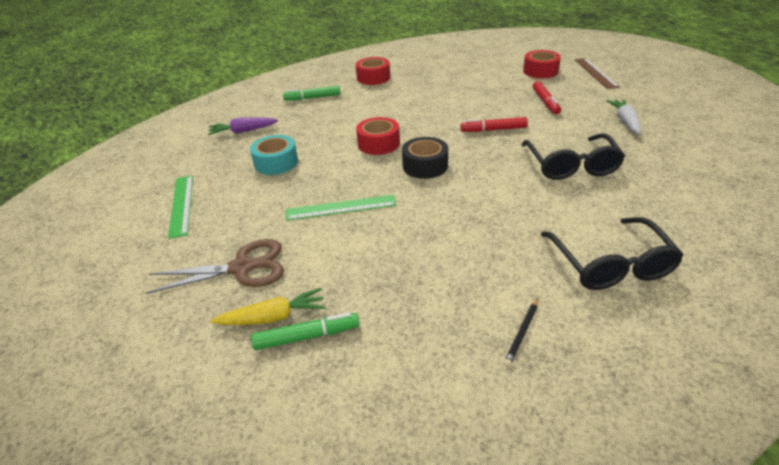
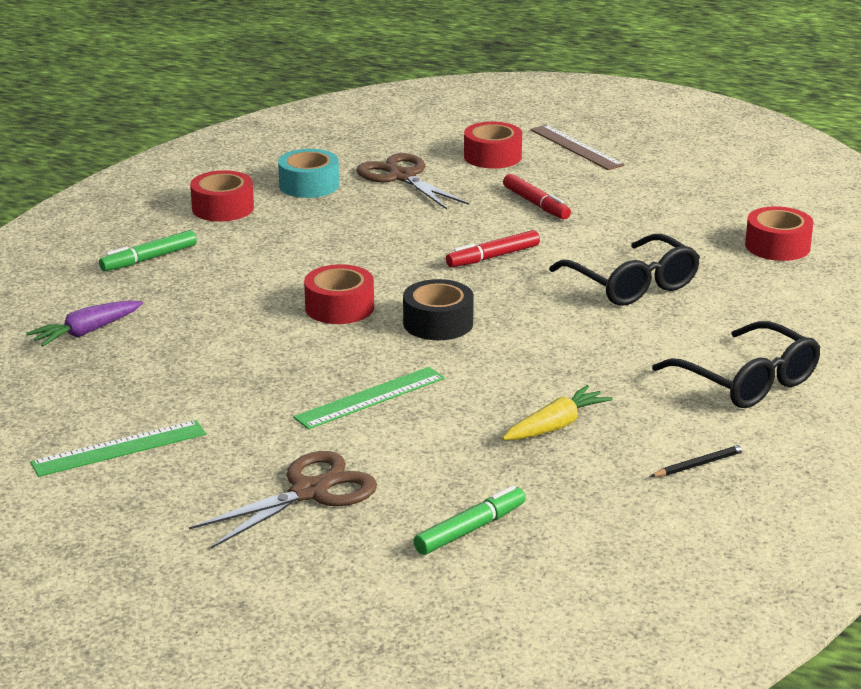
camera: 30 degrees left, 10 degrees down
(181, 205) = (119, 448): green ruler -> green ruler turned 75 degrees counterclockwise
(273, 317) = (410, 525): yellow carrot -> yellow carrot (556, 426)
(276, 163) = (203, 364): turquoise tape -> turquoise tape (309, 185)
(480, 75) = (402, 177): none -> brown scissors
(522, 333) = (700, 464): black pencil -> black pencil turned 120 degrees counterclockwise
(625, 121) = (662, 214): white carrot -> none
(699, 158) = (777, 246): none -> red tape

